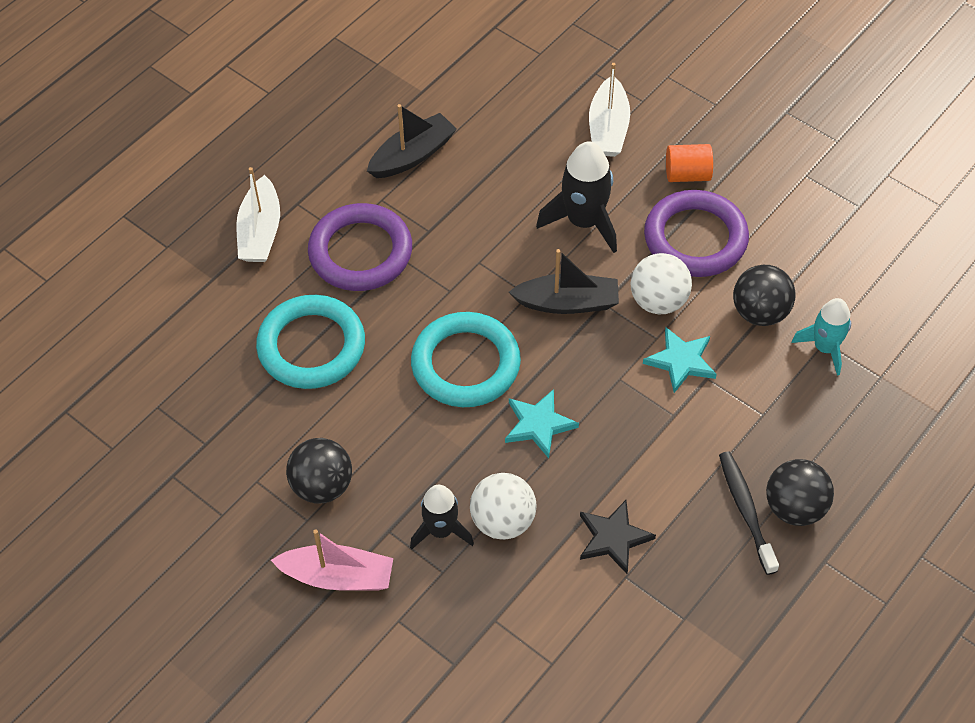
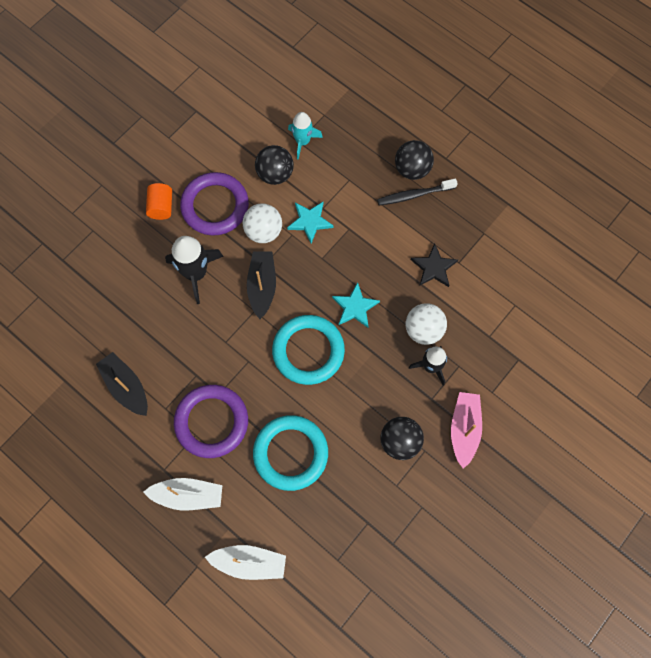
camera: 90 degrees left, 15 degrees up
(608, 128) = (115, 254): white boat -> white boat (249, 562)

